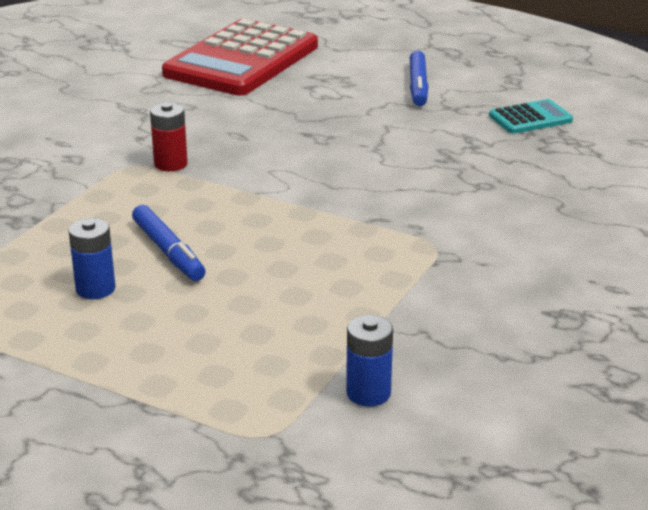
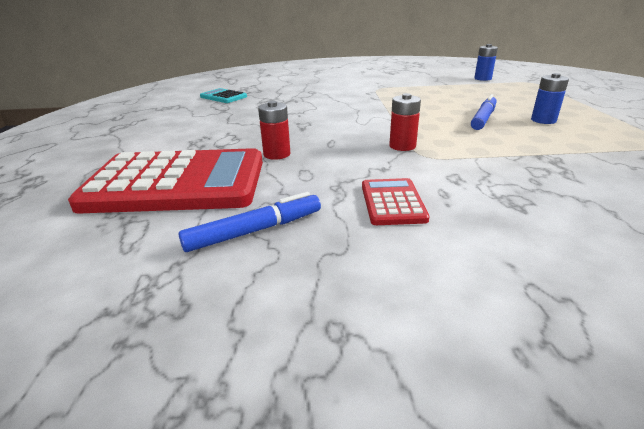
camera: 120 degrees left, 0 degrees up
(83, 120) = (392, 202): none -> red calculator
(245, 104) = (277, 154): none -> red battery
(418, 86) = (194, 121): blue marker -> blue marker (255, 231)

